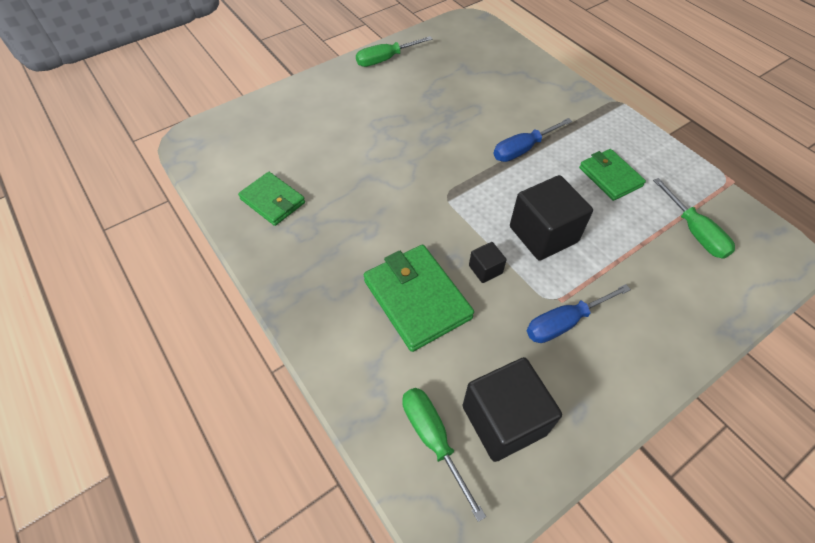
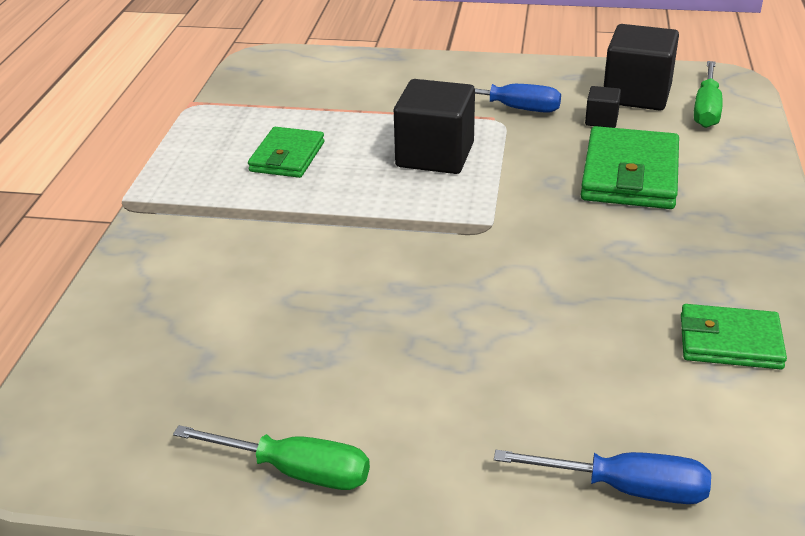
camera: 135 degrees left, 20 degrees down
(272, 201) = (730, 342): green wallet -> green wallet turned 75 degrees counterclockwise
(485, 269) = (532, 161): black cube -> black cube (601, 120)
(522, 149) = (326, 223): blue screwdriver -> blue screwdriver (627, 489)
(695, 232) = (302, 96): green screwdriver -> none

